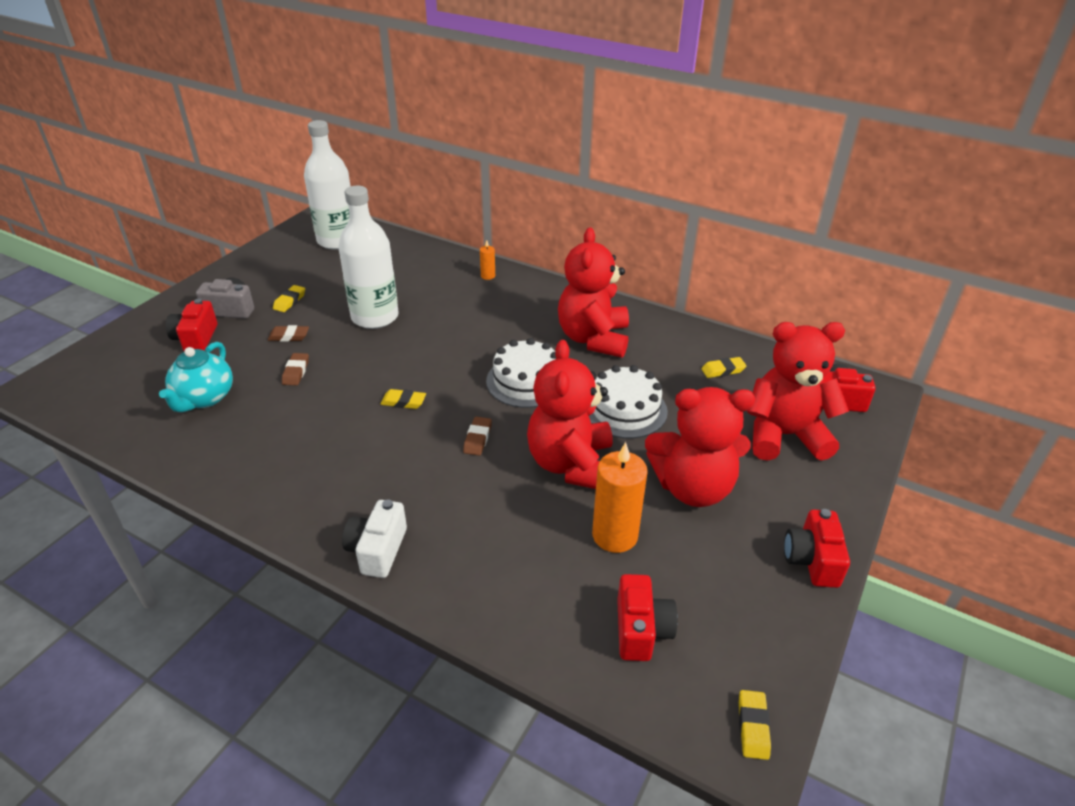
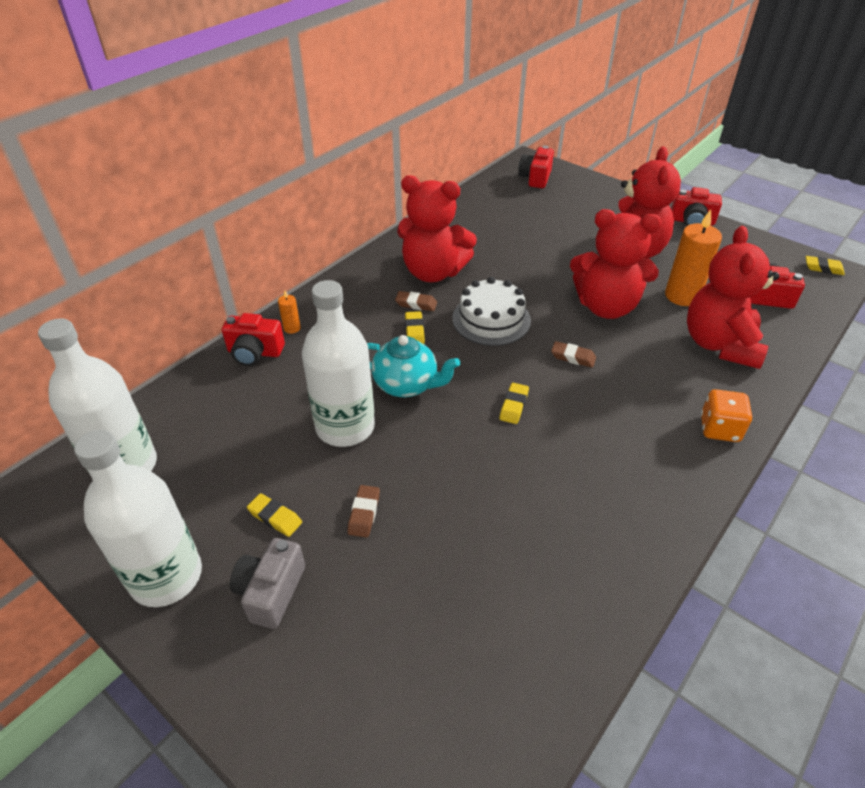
camera: 80 degrees left, 5 degrees up
(196, 338) = (338, 631): red camera -> red camera (255, 352)
(204, 398) = (485, 600): turquoise teapot -> turquoise teapot (406, 385)
(250, 272) = (166, 576): none -> white bottle
(296, 372) = (444, 502): brown eraser -> brown eraser (416, 304)
(377, 550) = (719, 429): white camera -> orange dice
(625, 409) = (538, 270): white cake -> none
(723, 370) = (493, 215): yellow eraser -> yellow eraser (414, 331)
(784, 435) = (573, 206): red teddy bear -> red teddy bear (719, 344)

